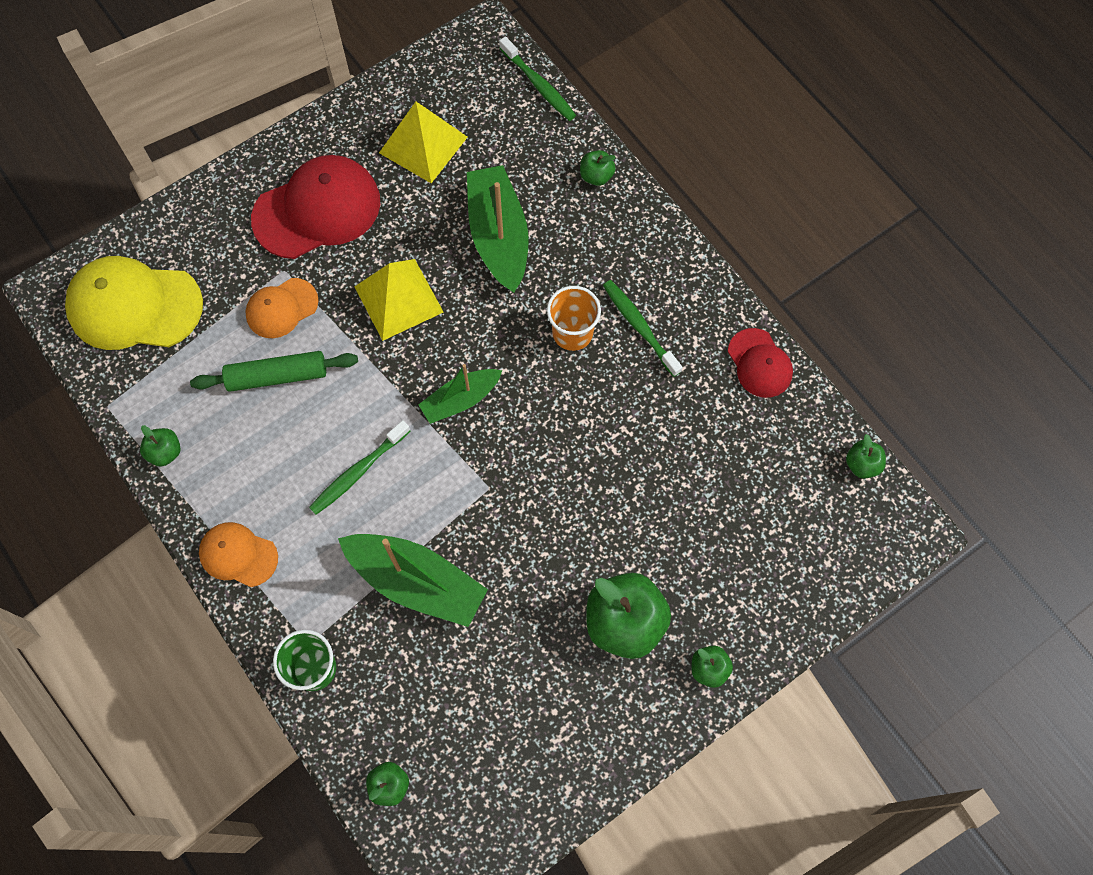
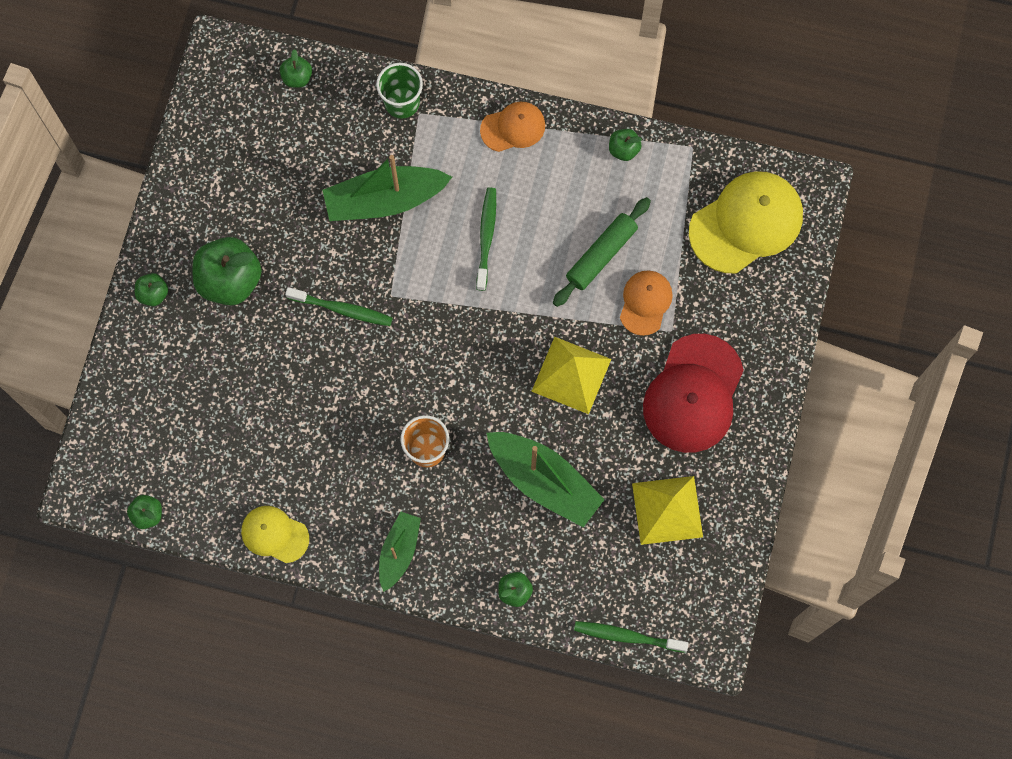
camera: 140 degrees right, 5 degrees up
(460, 400) = (462, 338): green boat -> green boat (399, 551)
(639, 327) = (383, 493): green toothbrush -> green toothbrush (342, 309)
(760, 363) = (274, 534): red cap -> yellow cap

